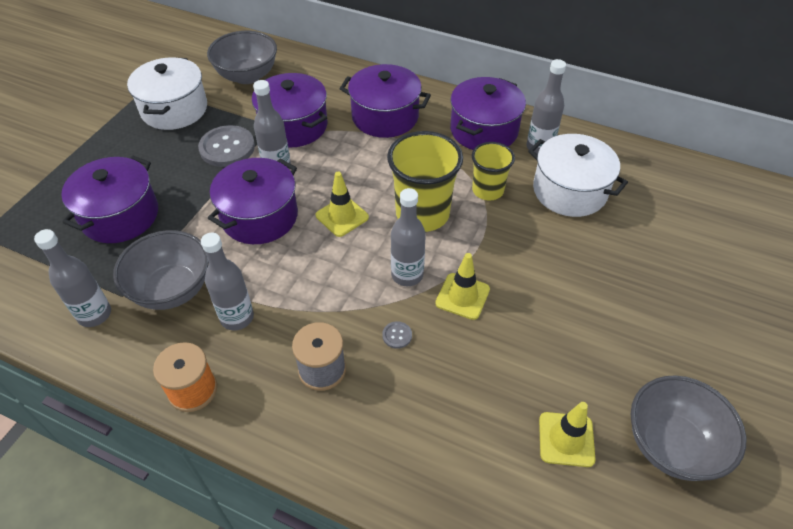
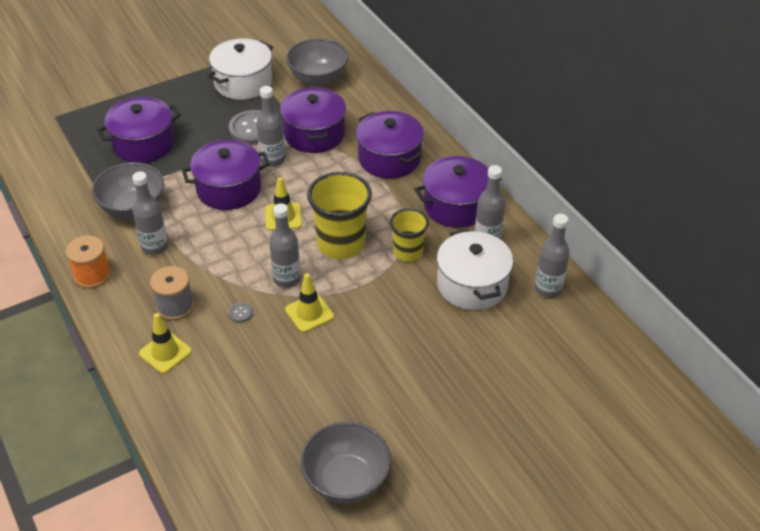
camera: 35 degrees right, 5 degrees down
(94, 314) = (77, 200): grey bottle -> grey bottle (548, 289)
(566, 439) = (281, 435): yellow traffic cone -> yellow traffic cone (165, 352)

